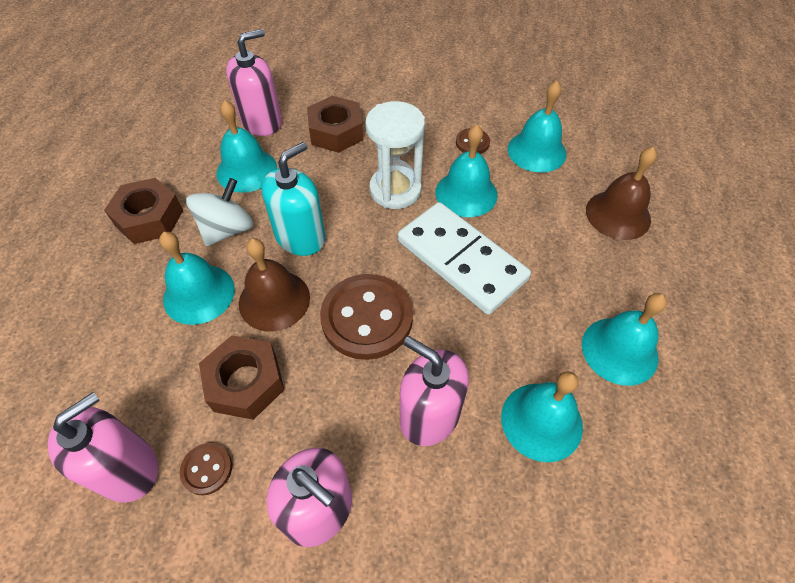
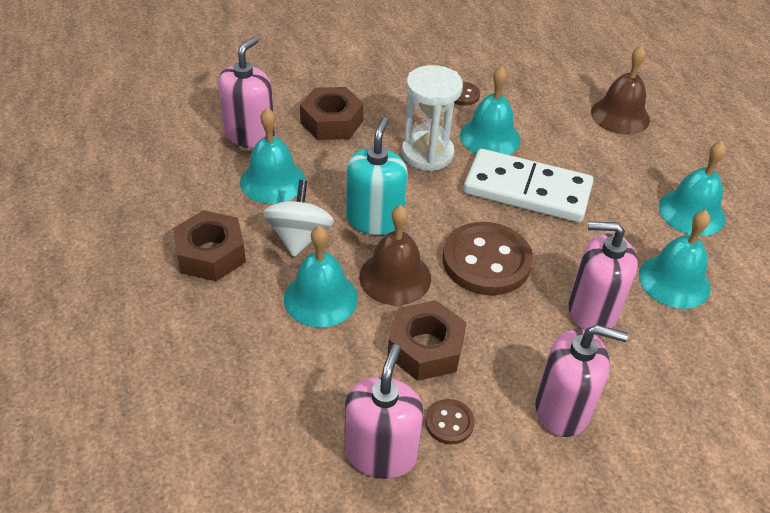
camera: 30 degrees left, 10 degrees down
(536, 151) = (521, 86): turquoise bell -> none

